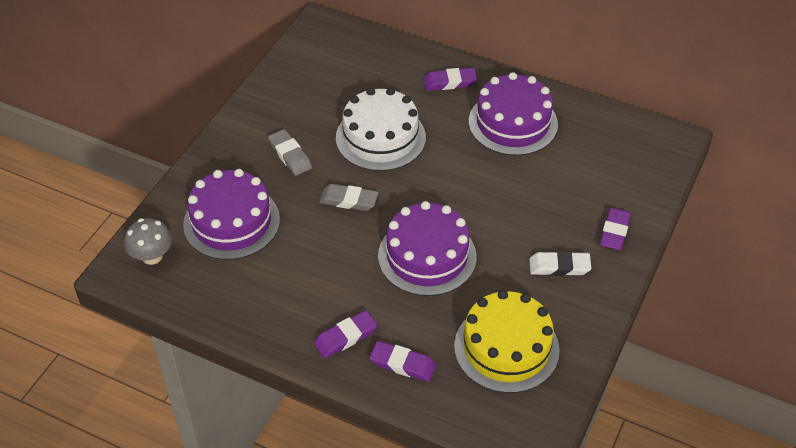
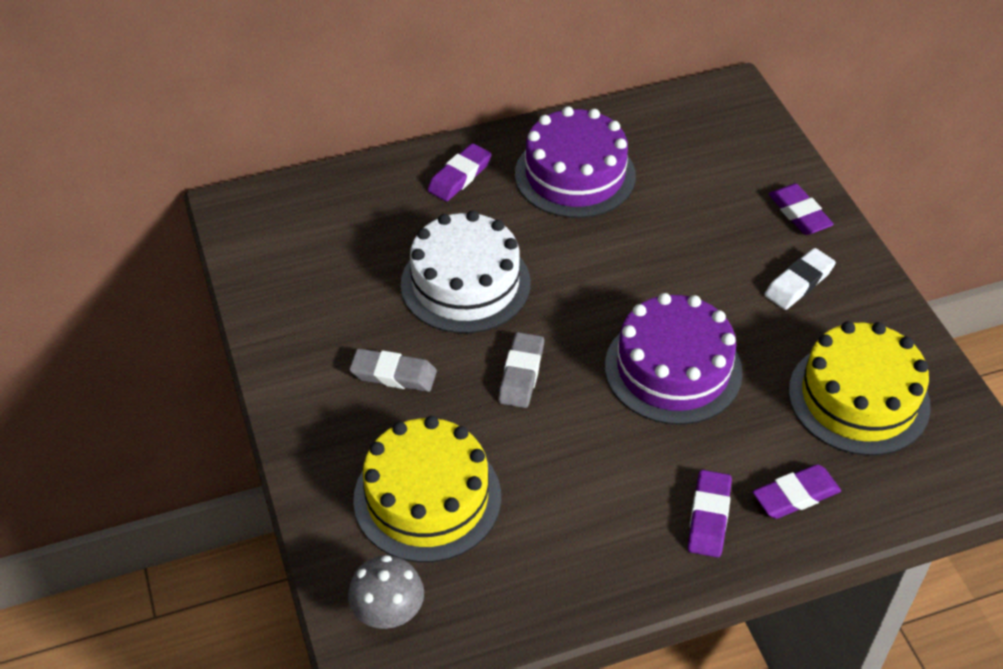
camera: 45 degrees left, 0 degrees up
(231, 222) = (427, 498): purple cake -> yellow cake
(348, 200) = (521, 374): grey eraser -> grey eraser turned 45 degrees counterclockwise

